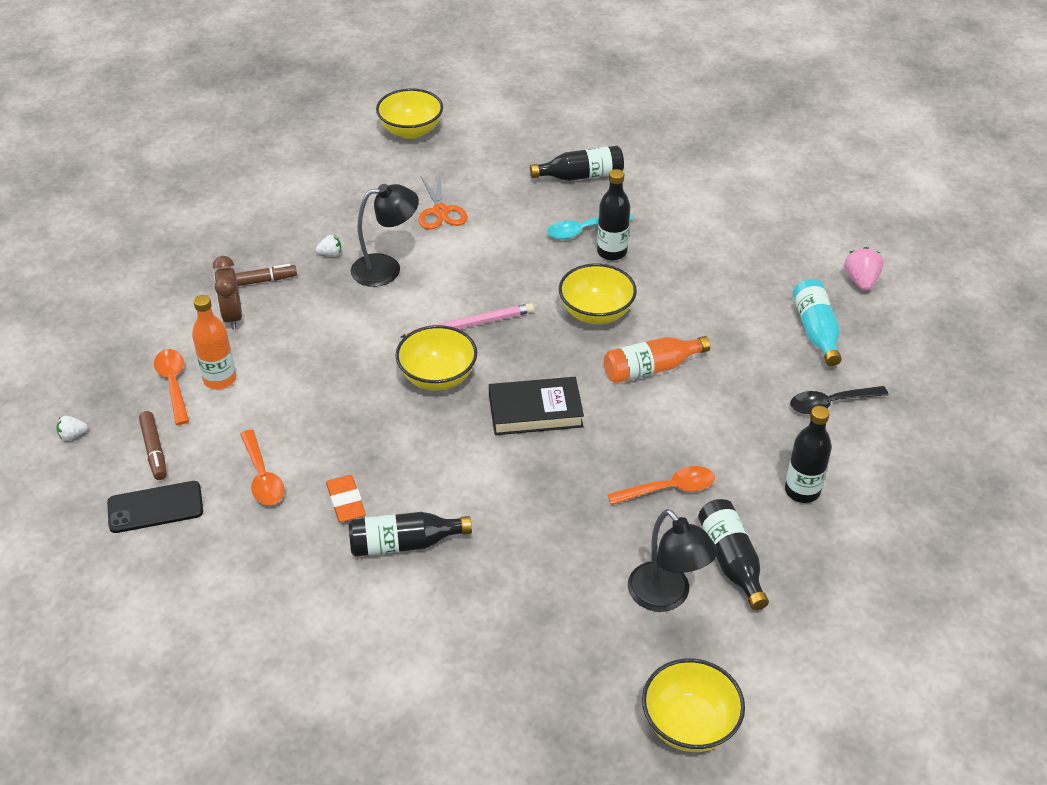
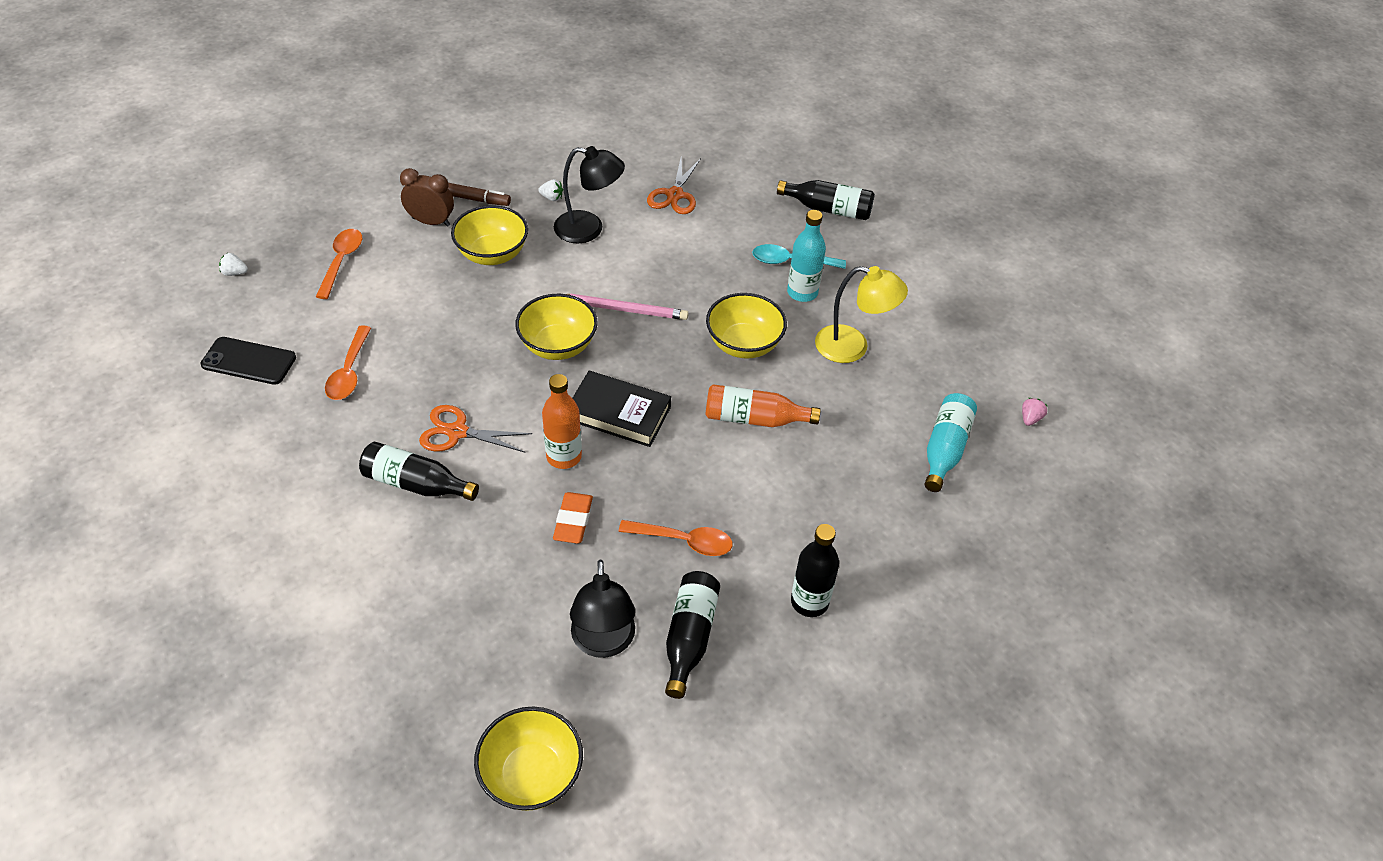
camera: 25 degrees right, 5 degrees up
(154, 450) = (284, 312): brown marker -> none
(220, 379) = (380, 272): orange bottle -> orange bottle (564, 456)
(233, 316) = (431, 222): brown clock -> brown clock turned 90 degrees clockwise
(346, 502) = (397, 424): orange eraser -> orange eraser (573, 521)
(406, 485) = (457, 432): none -> orange scissors
(411, 131) = (705, 111): yellow bowl -> yellow bowl (492, 254)
(612, 252) = (802, 292): black bottle -> turquoise bottle
(686, 280) = (852, 347): none -> yellow lamp
(830, 404) = (904, 528): black spoon -> none
(861, 281) = (1030, 418): pink strawberry -> pink strawberry, size x0.60

